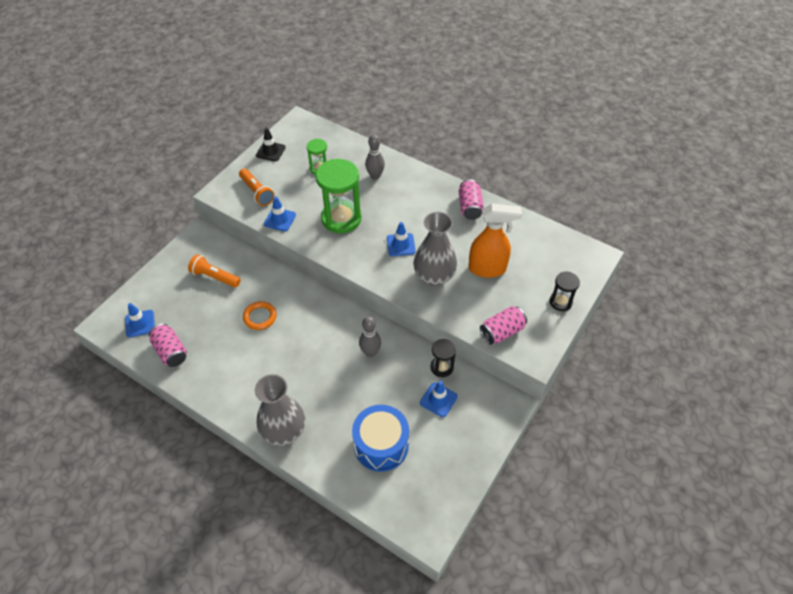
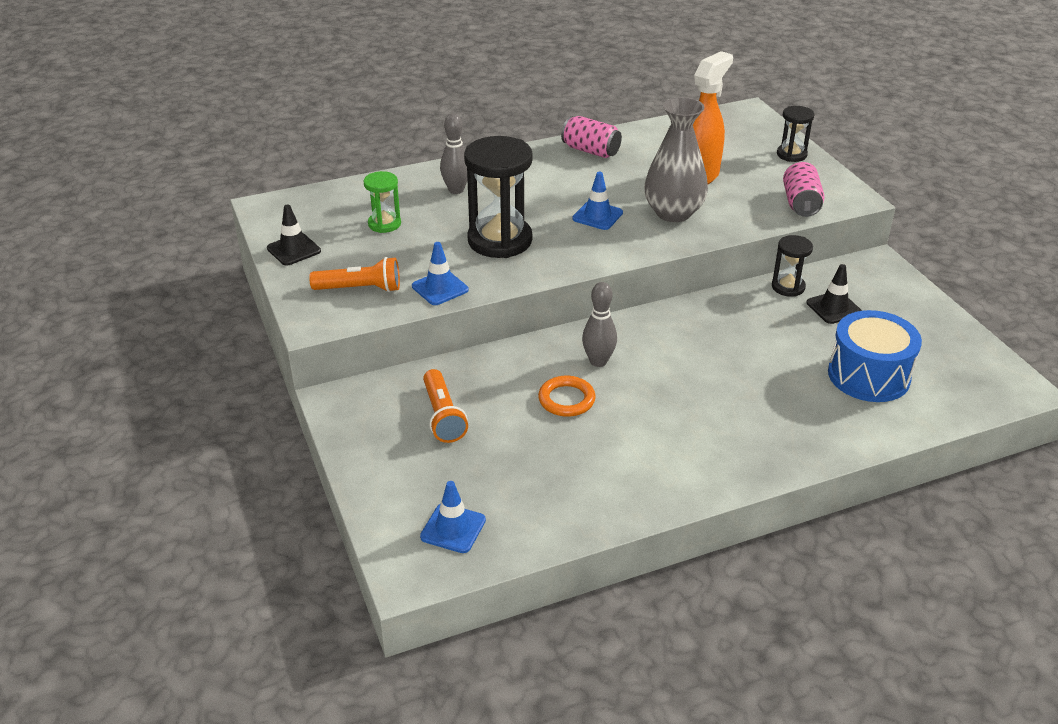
camera: 55 degrees left, 15 degrees down
(171, 351) = (544, 512): pink can -> none
(214, 277) = (443, 416): orange flashlight -> orange flashlight turned 75 degrees counterclockwise
(284, 430) = (785, 448): grey vase -> none
(341, 218) = (500, 240): green hourglass -> black hourglass
(370, 352) = (718, 329): grey bowling pin -> grey bowling pin (598, 361)
(438, 399) = (833, 308): blue traffic cone -> black traffic cone

